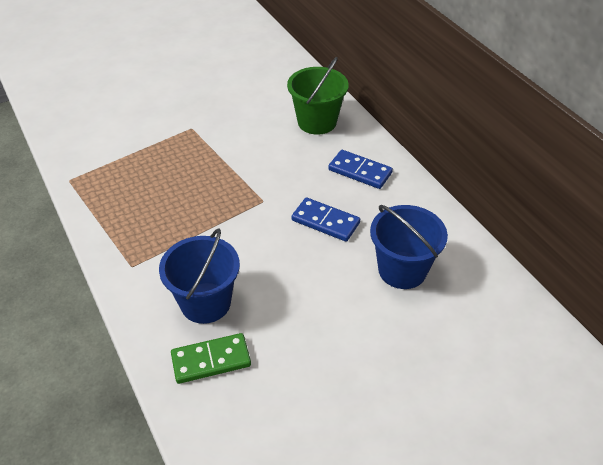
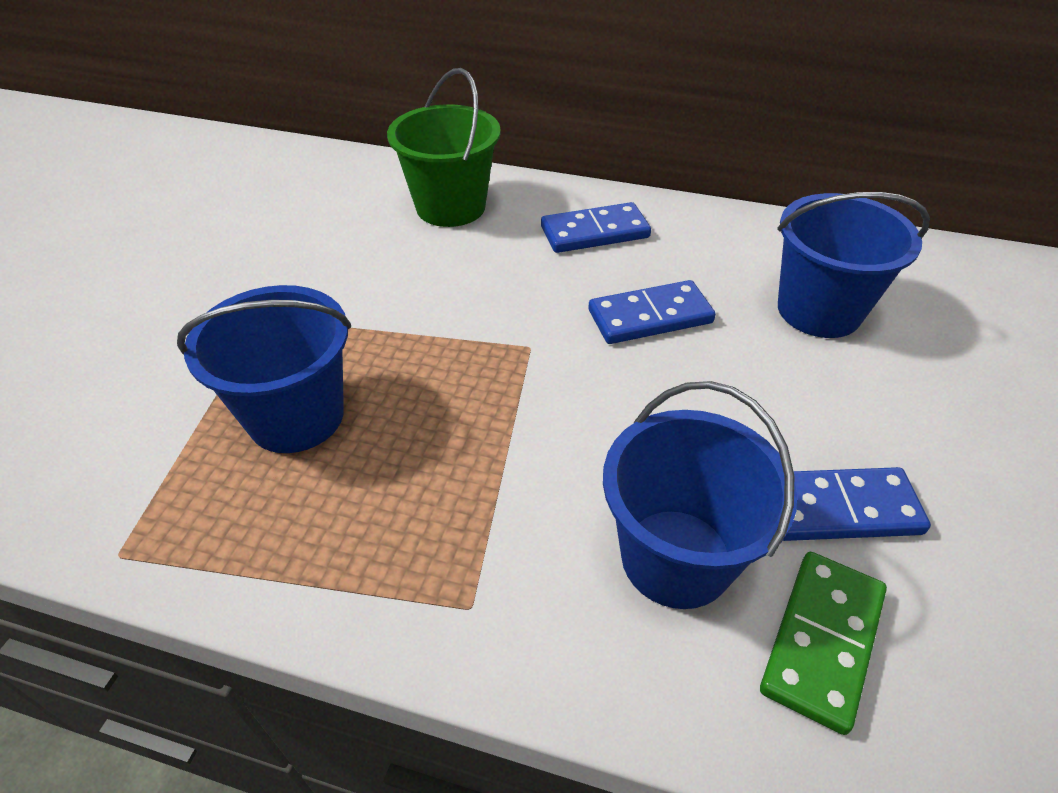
camera: 45 degrees left, 0 degrees up
(158, 171) = (296, 416): none -> blue bucket
(281, 335) = (839, 508): none -> blue domino

